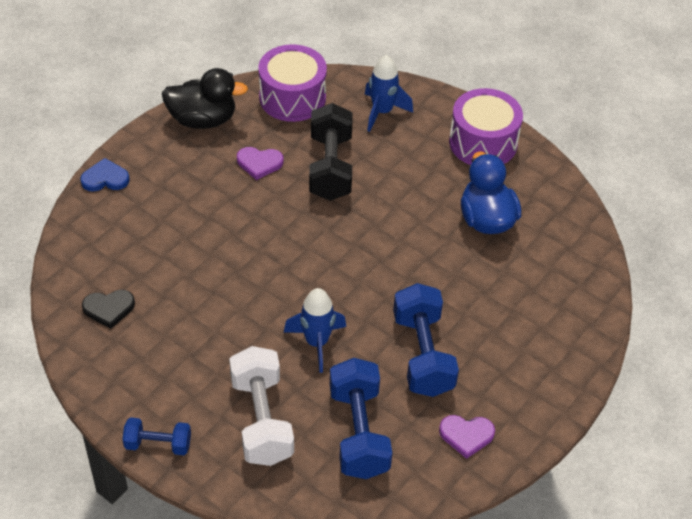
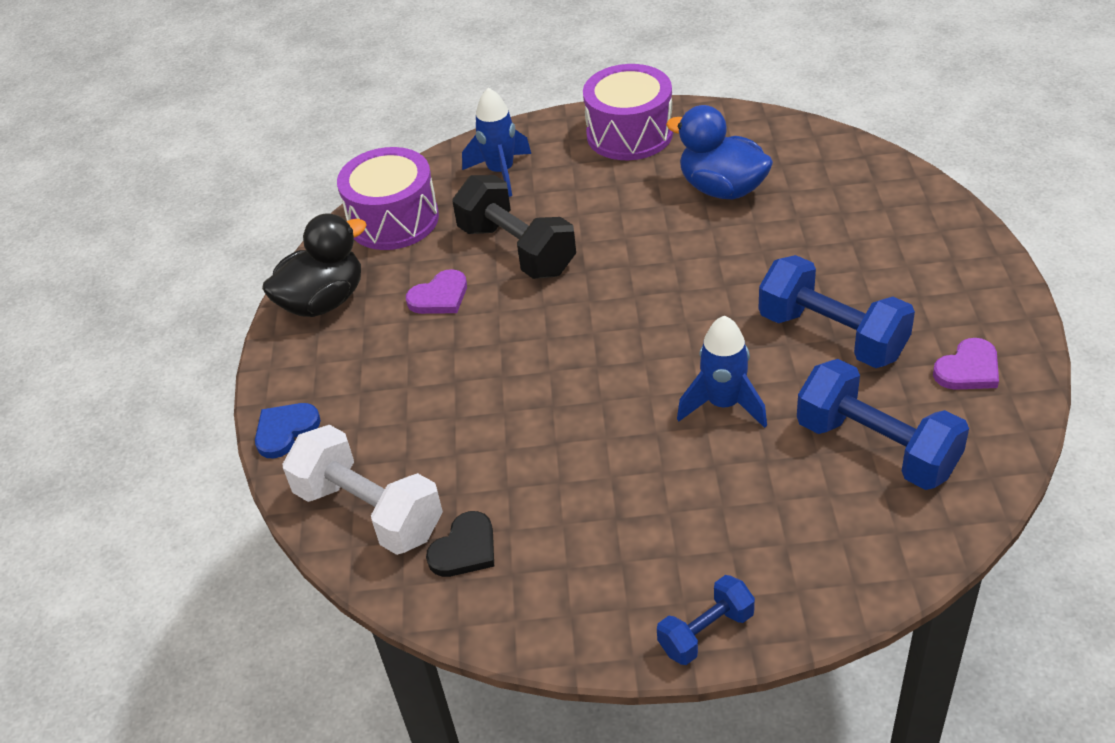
camera: 35 degrees left, 5 degrees down
(261, 420) = (773, 516): white dumbbell -> white dumbbell (369, 511)

